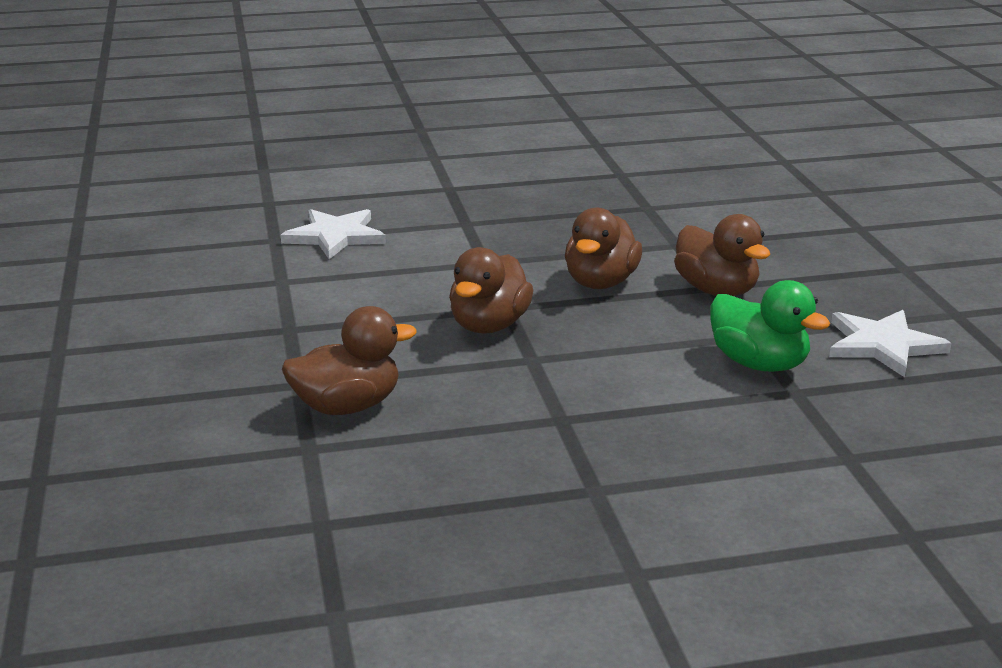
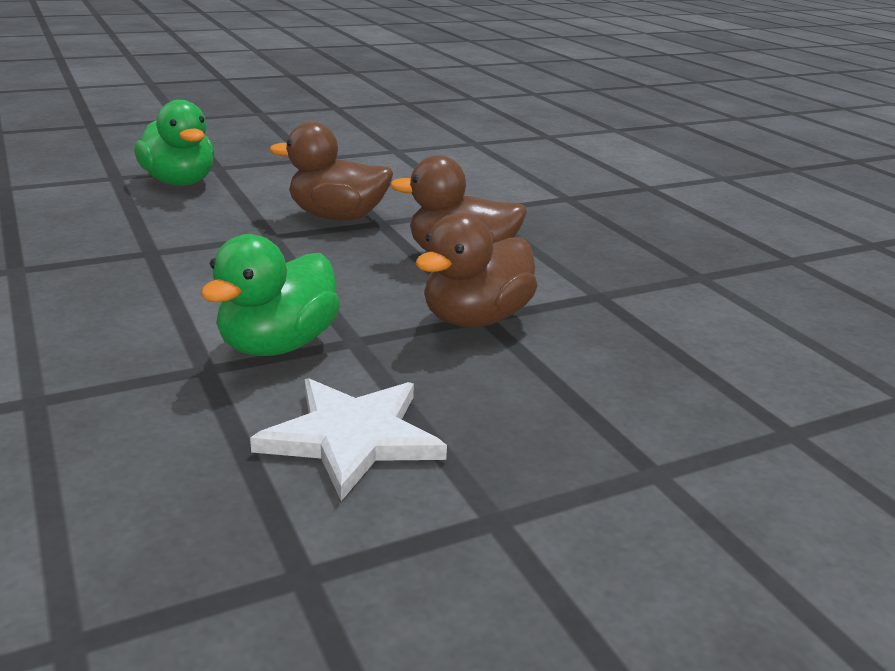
camera: 75 degrees right, 0 degrees up
(335, 236) = (496, 158): white star -> none
(347, 406) = (179, 182): brown duck -> green duck

